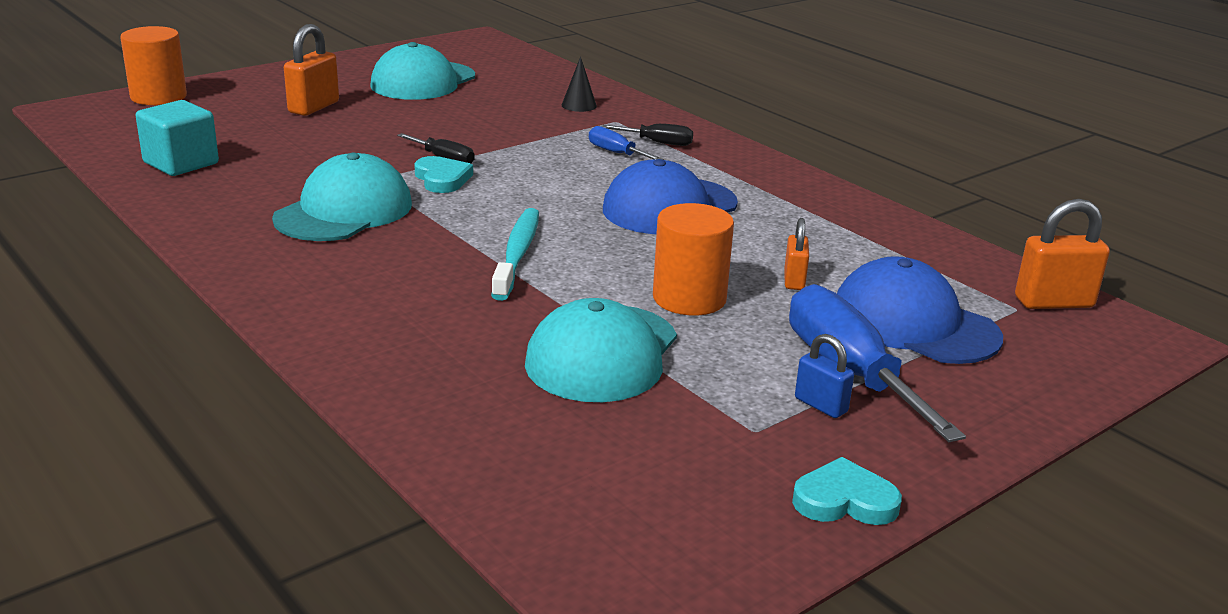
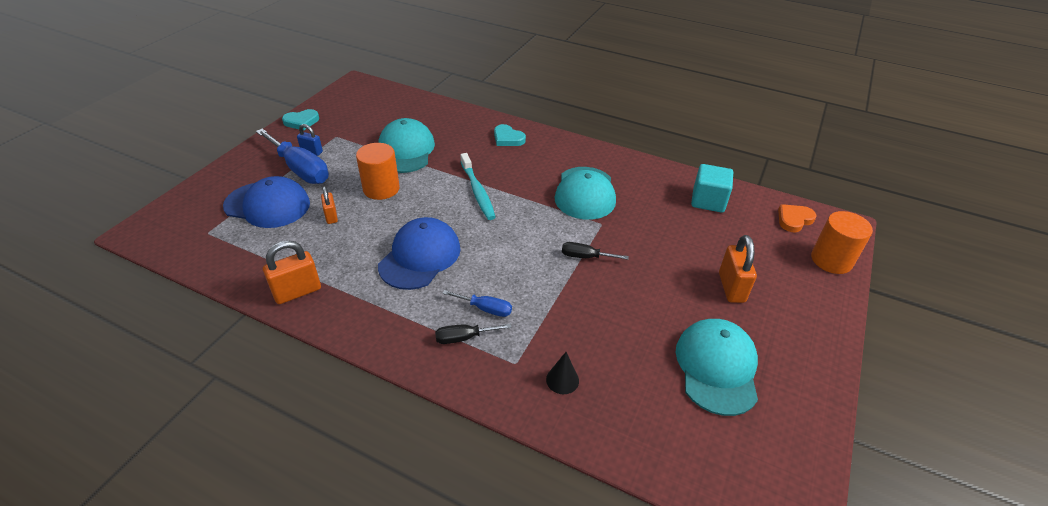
camera: 155 degrees right, 15 degrees up
(114, 126) = (794, 220): none -> orange heart
(442, 179) = (567, 237): turquoise heart -> turquoise heart (508, 138)
(1054, 302) = (183, 244): orange padlock -> orange padlock (297, 292)

